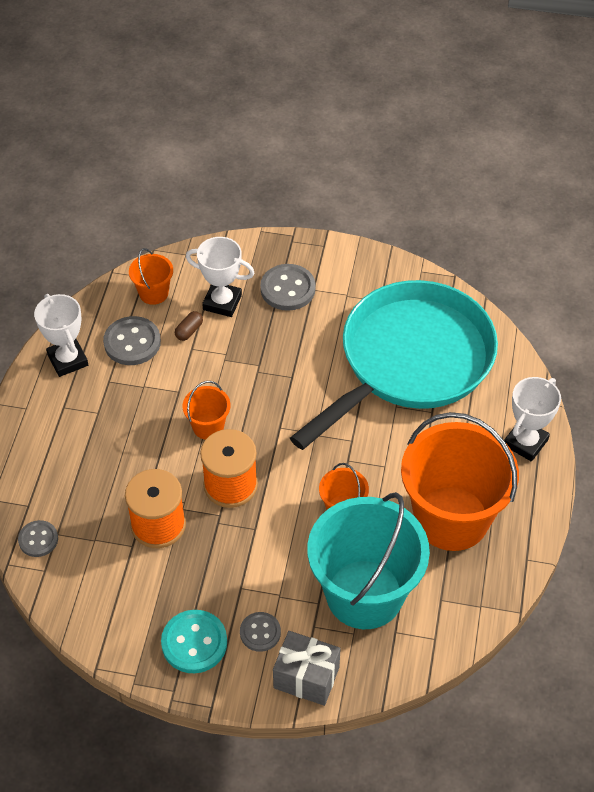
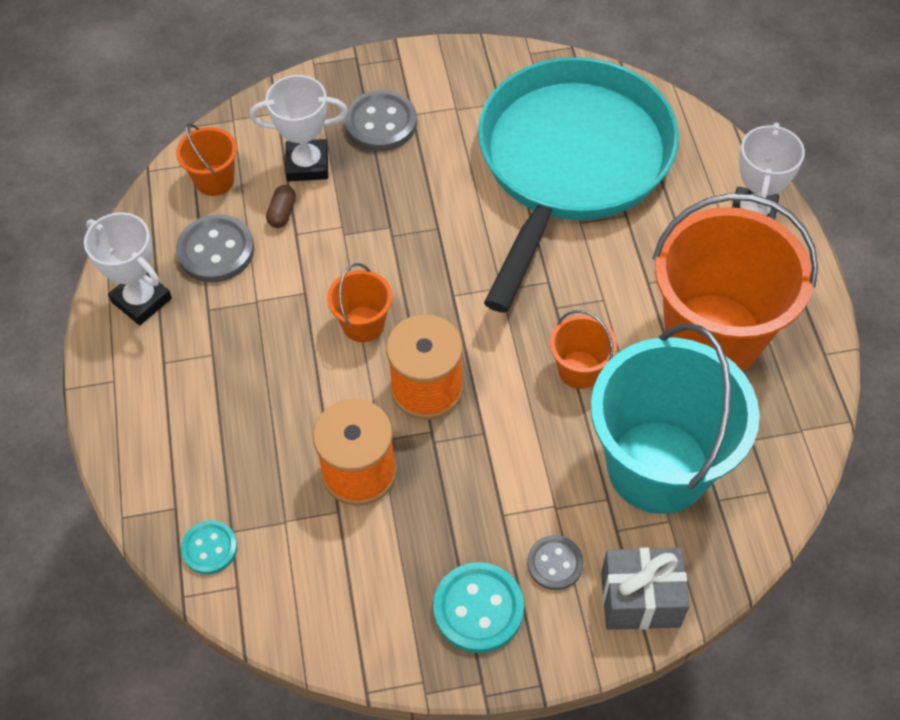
camera: 20 degrees left, 5 degrees up
(38, 539) = (209, 548): grey button -> turquoise button

